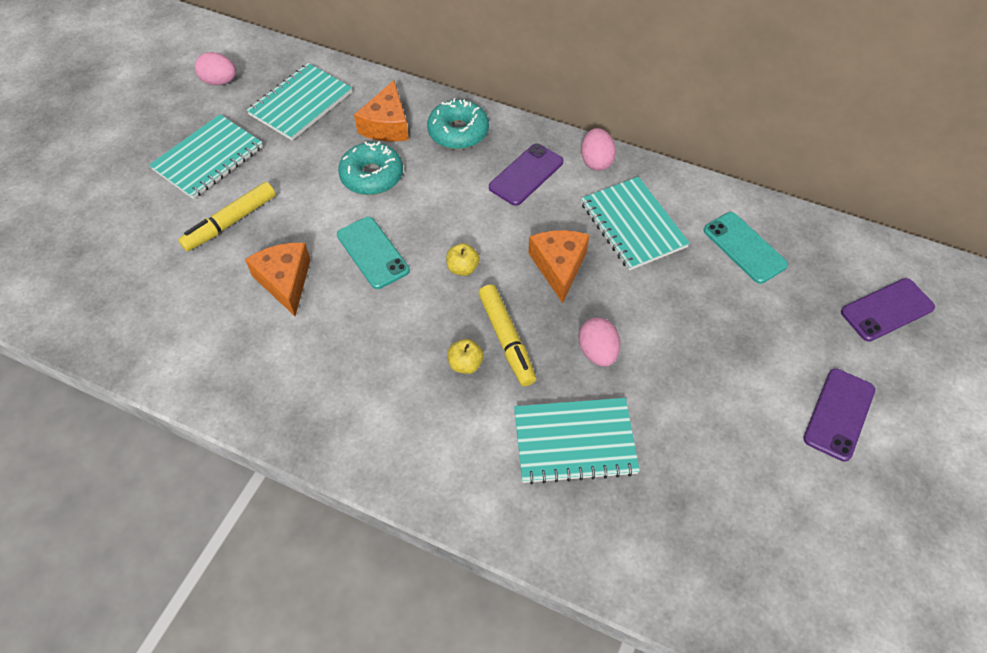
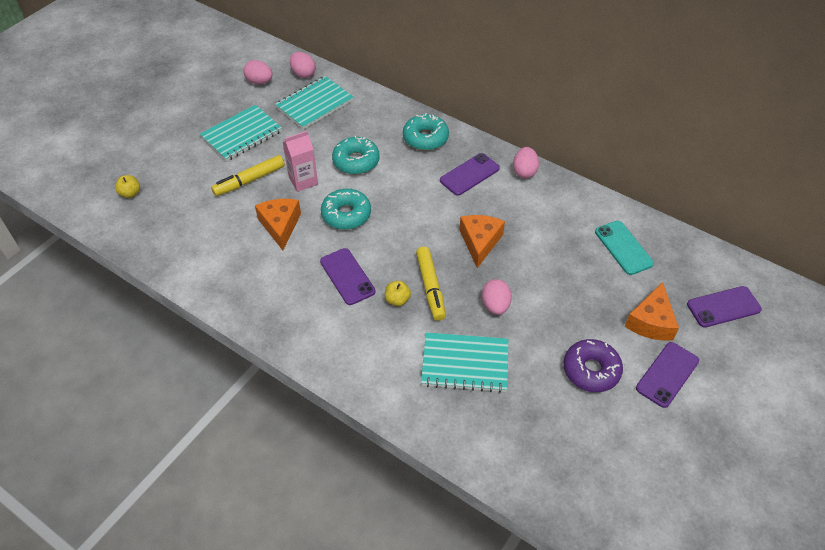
camera: 10 degrees right, 5 degrees down
(278, 63) = (303, 74): none -> pink egg
(305, 213) = (303, 181): none -> pink carton
(373, 252) = (346, 214): turquoise phone -> turquoise donut
(387, 125) = (374, 127): orange cheese -> orange cheese (651, 322)
(391, 341) = (347, 276): none -> purple phone
(462, 268) = (409, 234): yellow apple -> yellow apple (130, 193)
(632, 225) = (541, 220): turquoise notebook -> none
(741, 424) = (591, 370): none -> purple donut

